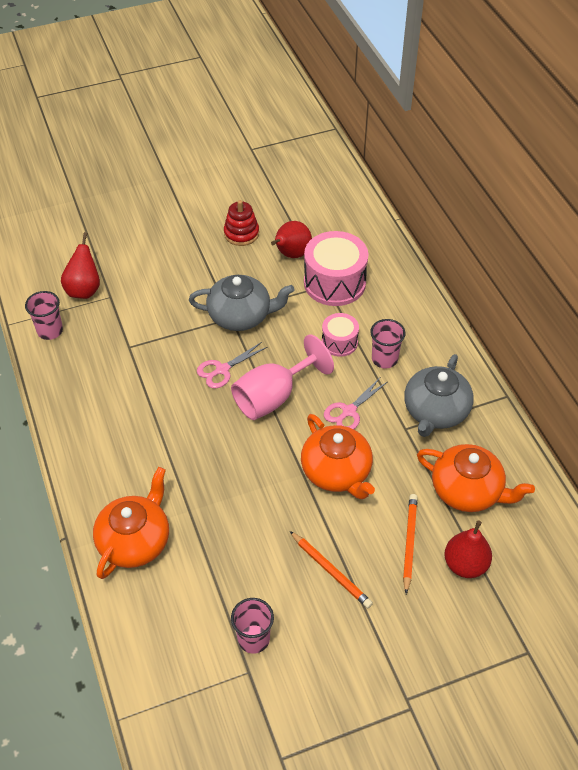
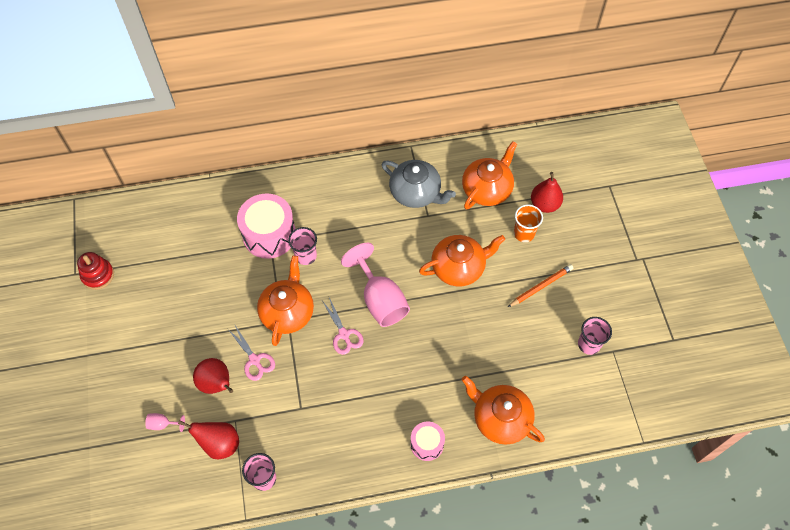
camera: 80 degrees left, 10 degrees up
(101, 244) = (163, 424): none -> pink goblet
(240, 316) = (287, 312): grey teapot -> orange teapot
(241, 233) = (188, 298): red stacking toy -> red stacking toy (98, 275)
(291, 254) = (226, 262): red pear -> red pear (217, 384)
(339, 342) = (335, 243): pink drum -> pink drum (427, 444)
(349, 411) = (405, 249): pink scissors -> pink scissors (254, 360)
(384, 359) = (359, 215): pink cup -> pink cup (306, 256)
(409, 542) = (524, 233): orange pencil -> orange cup

